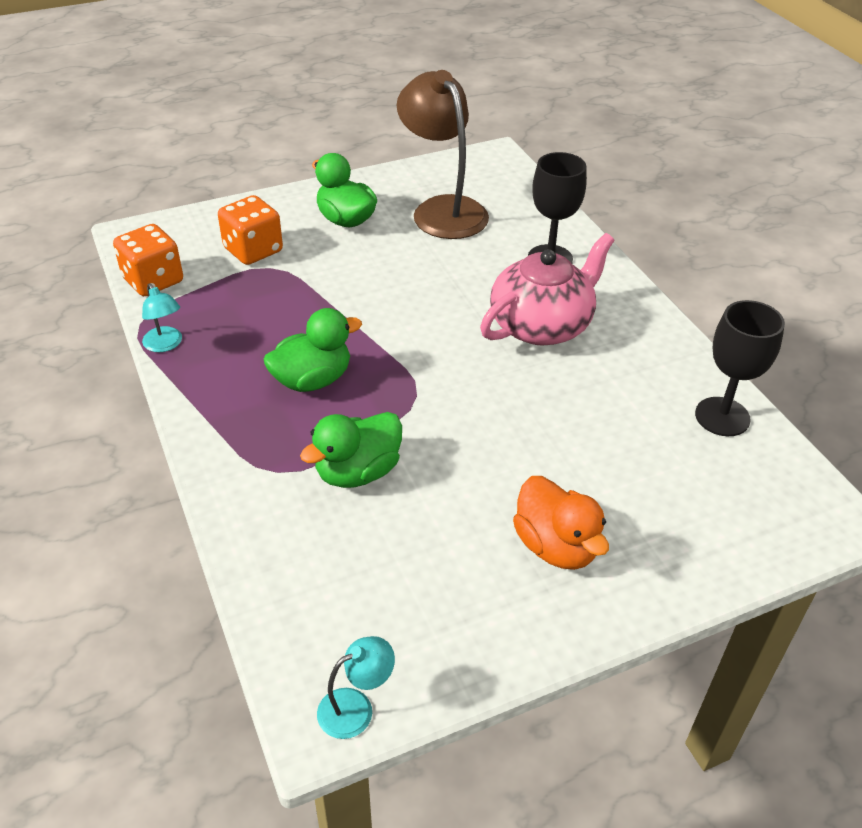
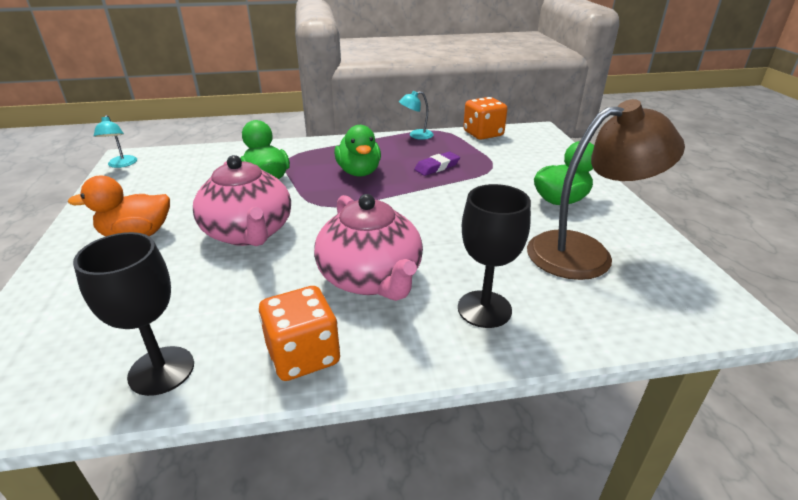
camera: 105 degrees right, 10 degrees down
(253, 250) = (515, 163): orange dice -> orange dice (303, 355)
(279, 312) = (437, 167): none -> purple eraser
(505, 438) = (249, 233): none -> pink teapot

